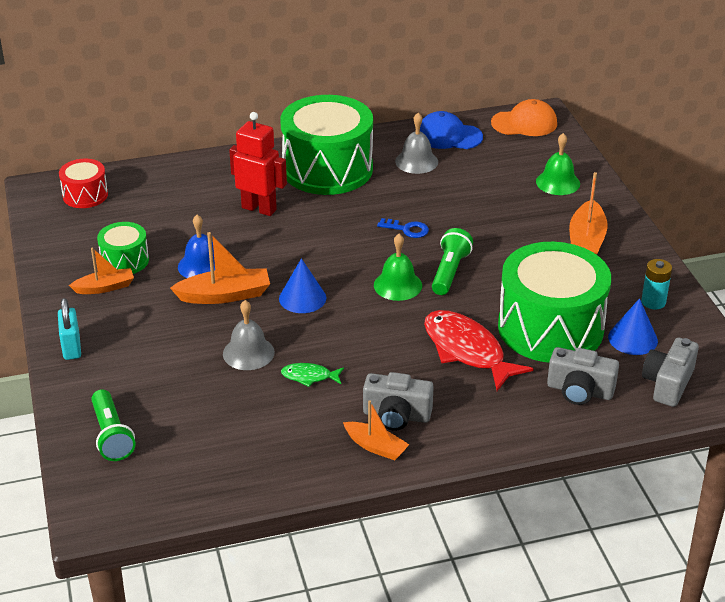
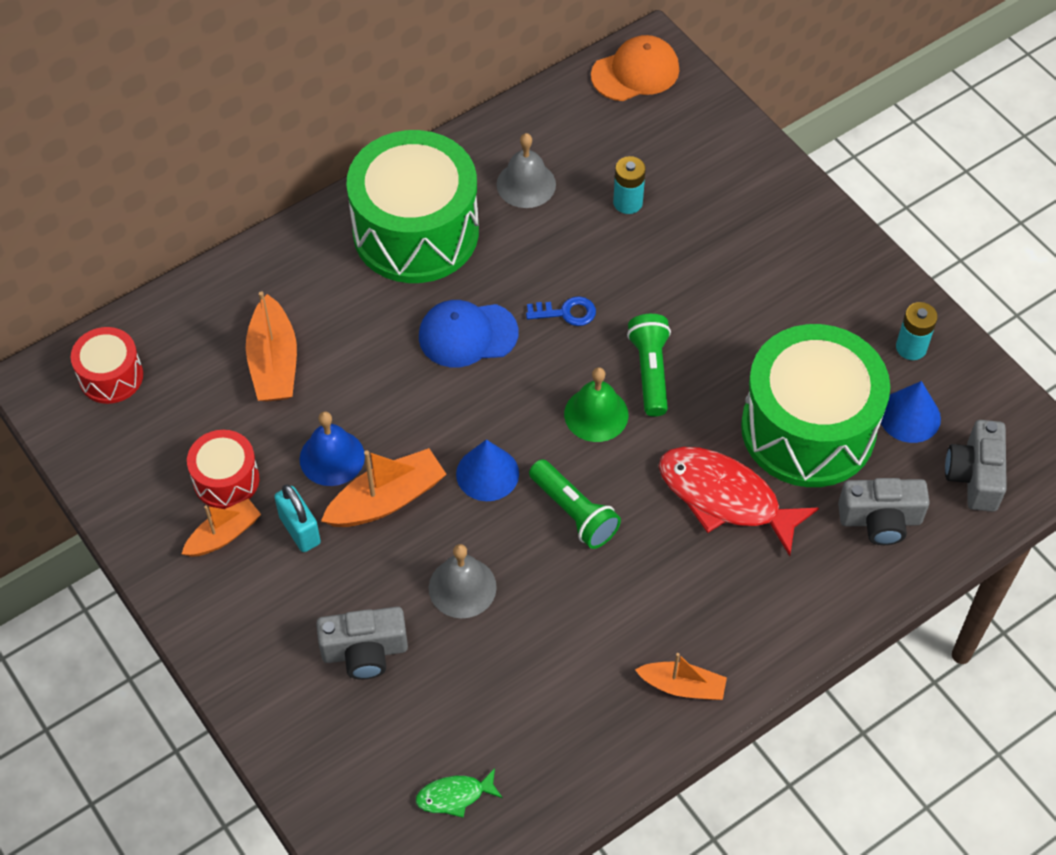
camera: 20 degrees left, 20 degrees up
(71, 347) = (233, 651): turquoise padlock -> turquoise padlock (300, 530)
(111, 436) = (358, 777): green flashlight -> green flashlight (574, 513)
(125, 261) = (226, 480): green drum -> red drum
(259, 208) = (359, 332): red robot -> none
(309, 376) = (555, 602): green fish -> green fish (454, 796)
(396, 415) = (685, 629): grey camera -> grey camera (365, 651)
(448, 136) = (547, 124): blue cap -> blue cap (467, 335)
(482, 184) = (627, 202): none -> turquoise battery
(558, 182) = (720, 172): green bell -> none
(586, 241) = (794, 267): orange boat -> orange boat (274, 363)

